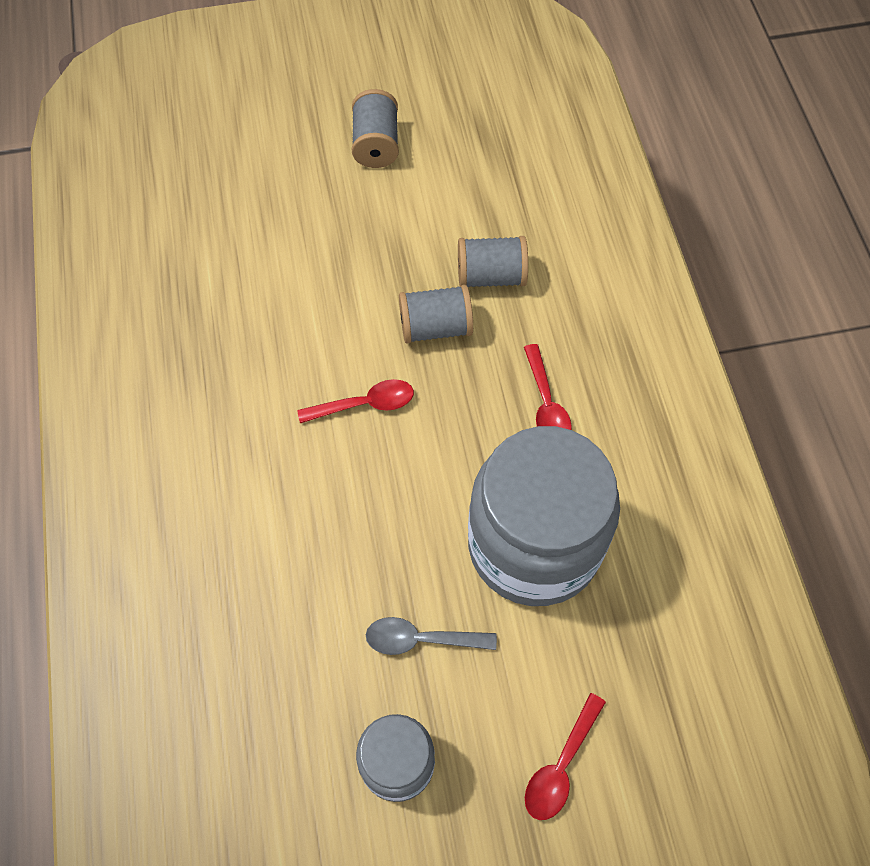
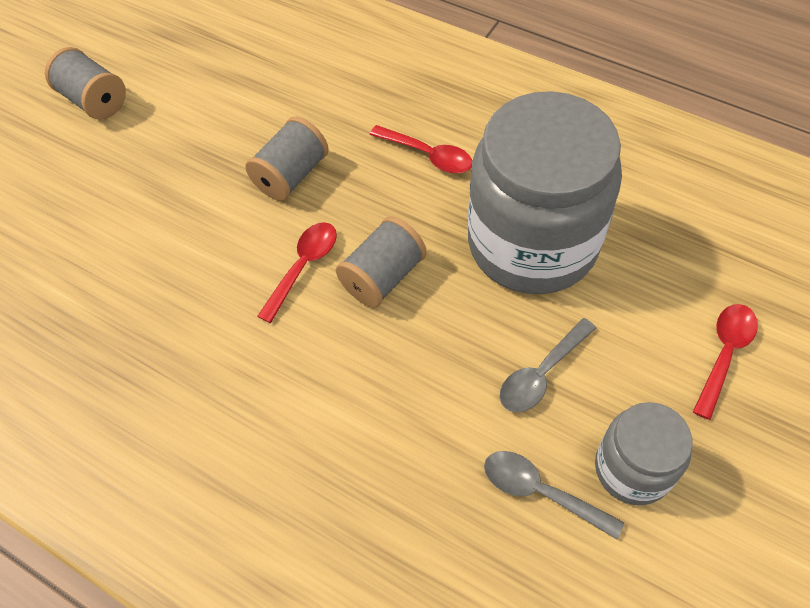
camera: 45 degrees left, 5 degrees down
(324, 710) = (540, 492): none -> grey spoon
(491, 276) = (290, 113): grey spool -> grey spool (383, 277)
(561, 765) = (724, 354): red spoon -> red spoon turned 135 degrees counterclockwise

